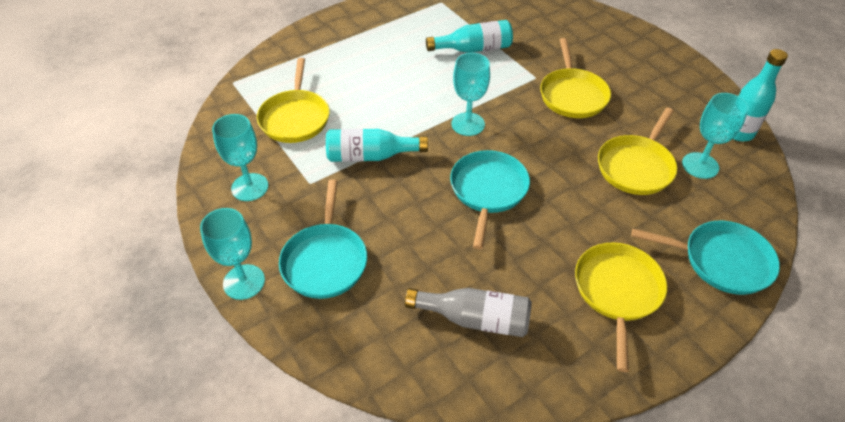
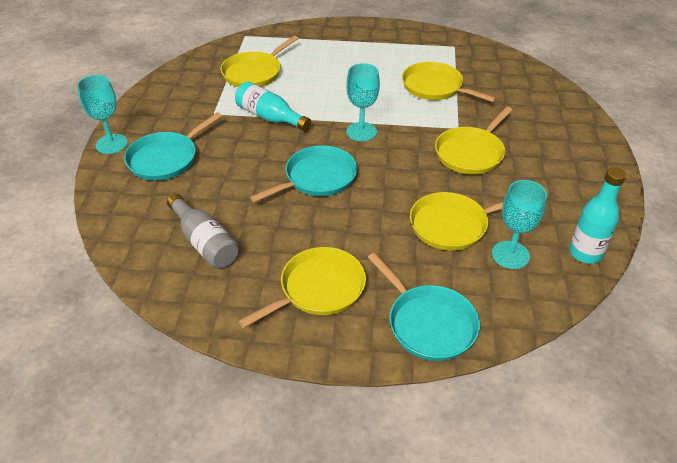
camera: 40 degrees right, 5 degrees down
(250, 187) = (178, 97): turquoise goblet -> none
(473, 49) = (435, 87): turquoise bottle -> yellow pan

